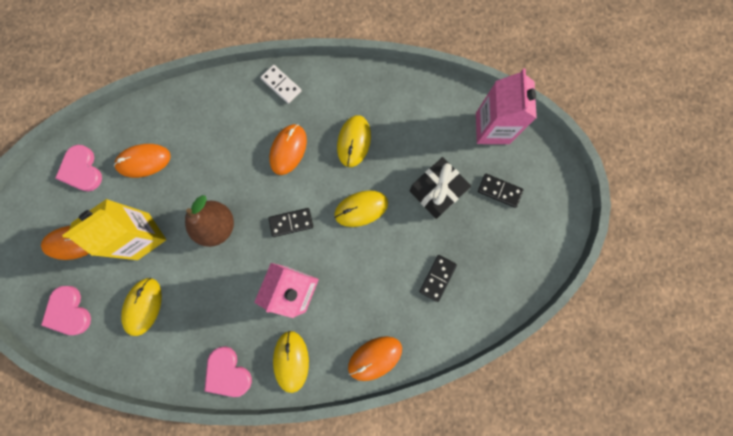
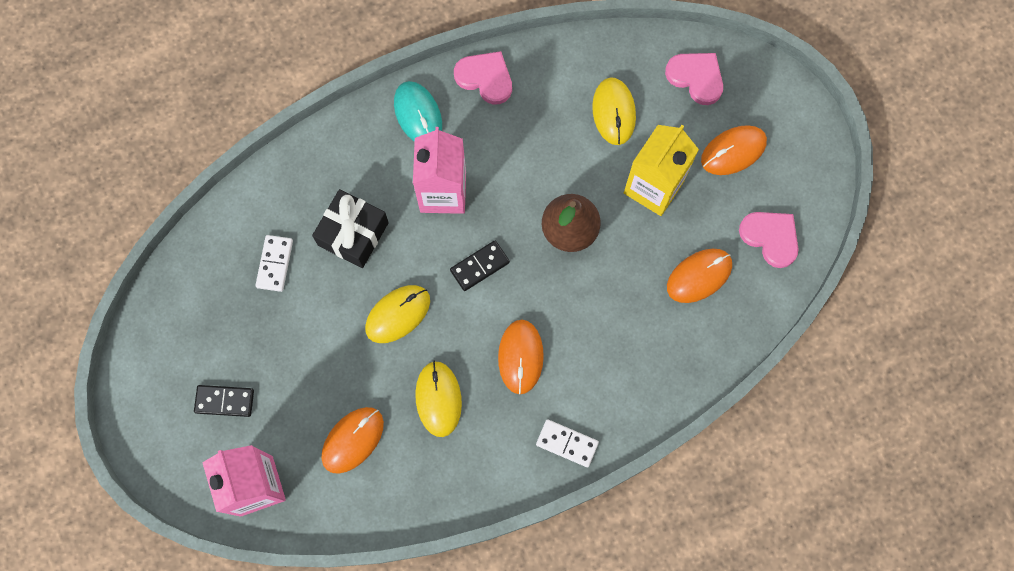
camera: 160 degrees right, 5 degrees down
(291, 361) = (418, 114): yellow mouse -> turquoise mouse
(375, 358) = (322, 150): orange mouse -> orange mouse (353, 440)
(437, 191) = (307, 371): black gift -> black gift (353, 234)
(437, 278) = (275, 264): black domino -> white domino

